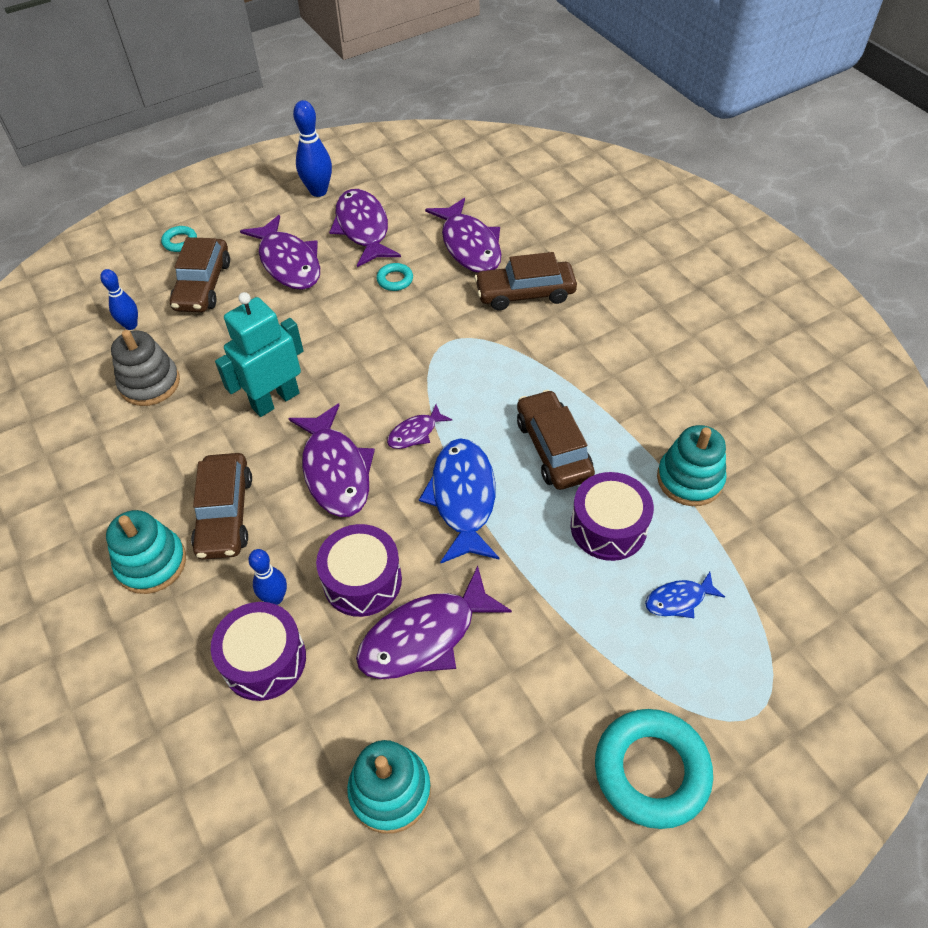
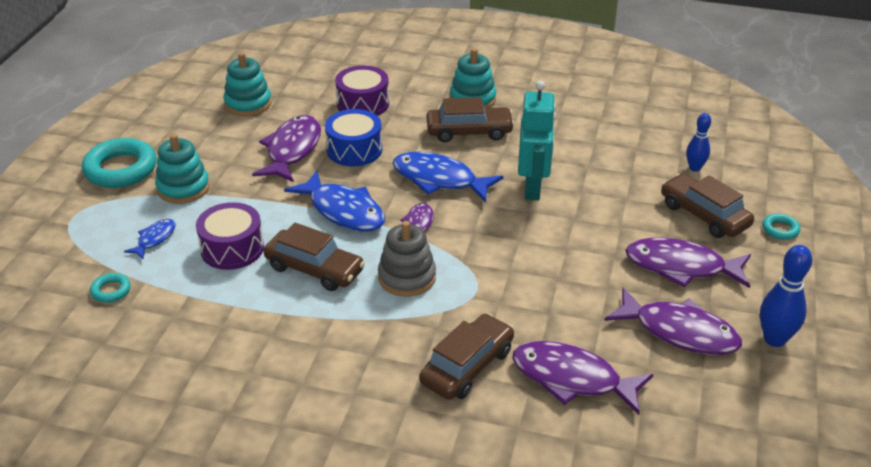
camera: 135 degrees right, 15 degrees down
(150, 383) = (620, 152): grey stacking toy -> grey stacking toy (407, 277)
(225, 514) = (469, 132): brown car -> brown car turned 135 degrees clockwise
(275, 598) = (390, 122): blue bowling pin -> none
(335, 470) = (439, 180): purple fish -> blue fish
(362, 580) = (354, 150): purple drum -> blue drum
(395, 280) = (584, 307): turquoise ring -> turquoise ring (111, 291)
(689, 479) = (196, 307): turquoise stacking toy -> turquoise stacking toy (183, 188)

